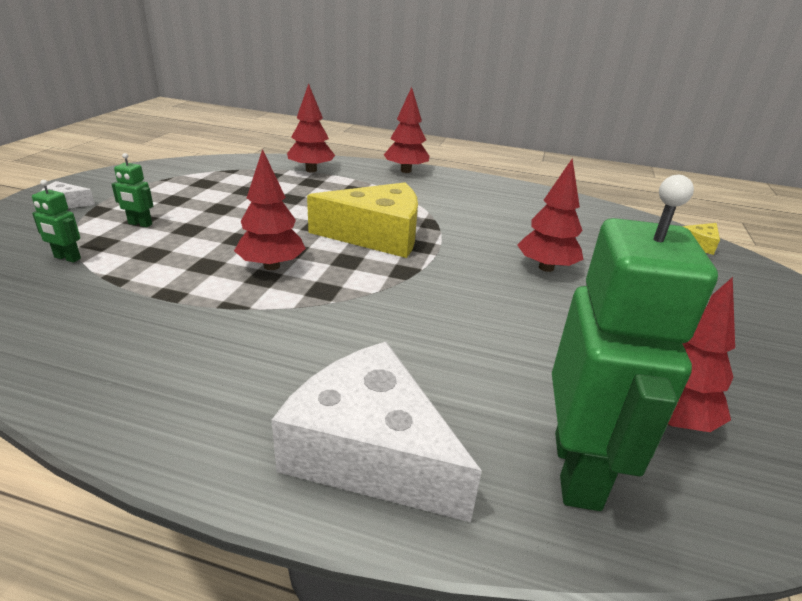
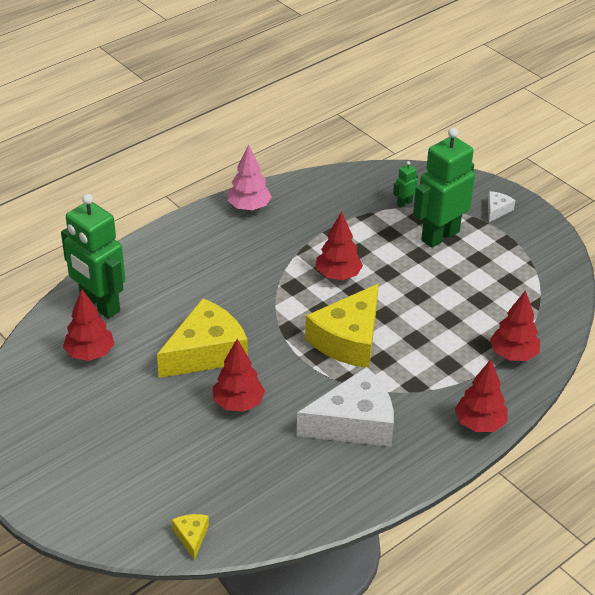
camera: 125 degrees right, 10 degrees up
(137, 400) = (249, 207): none -> pink tree
(140, 224) = (440, 236): green robot -> green robot, size x2.44
(370, 451) = (163, 256): white cheese -> white cheese (354, 423)
(512, 313) = (206, 352): none -> yellow cheese

